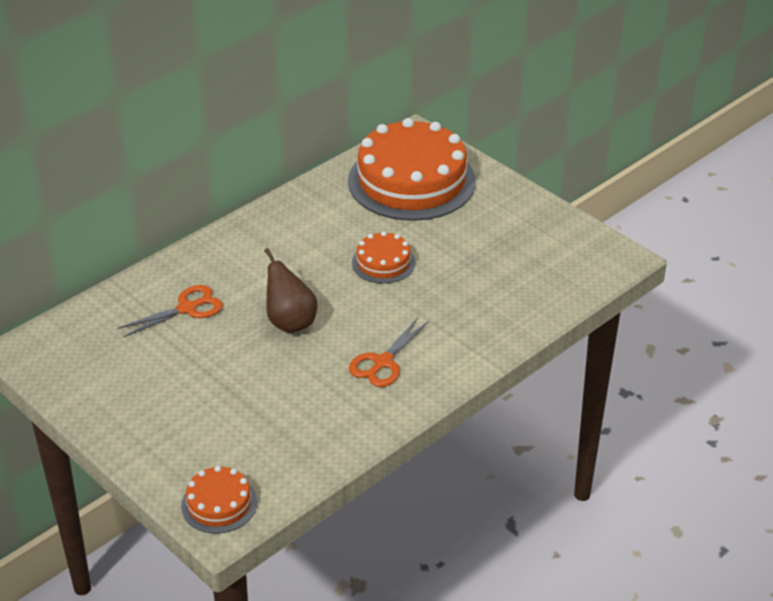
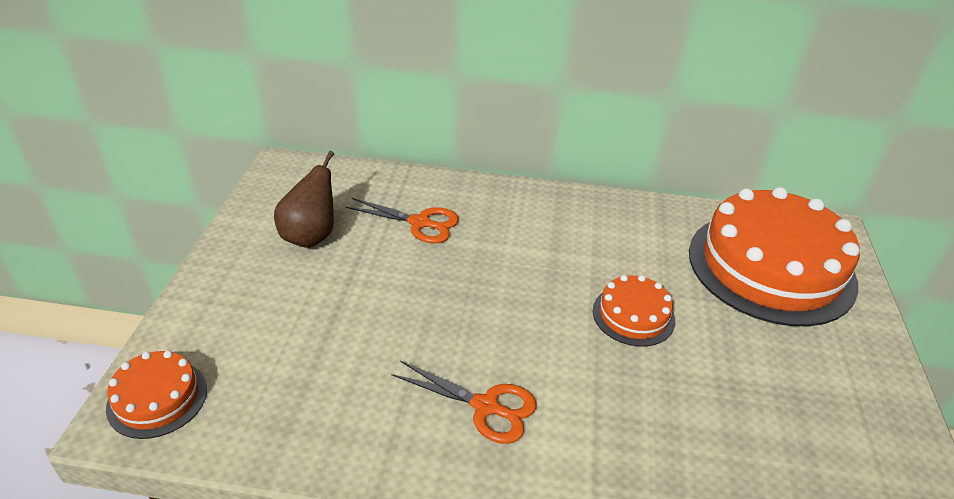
camera: 50 degrees right, 0 degrees up
(290, 322) = (472, 298): brown pear -> brown pear (311, 236)
(382, 363) = (486, 407): orange scissors -> orange scissors turned 150 degrees counterclockwise

